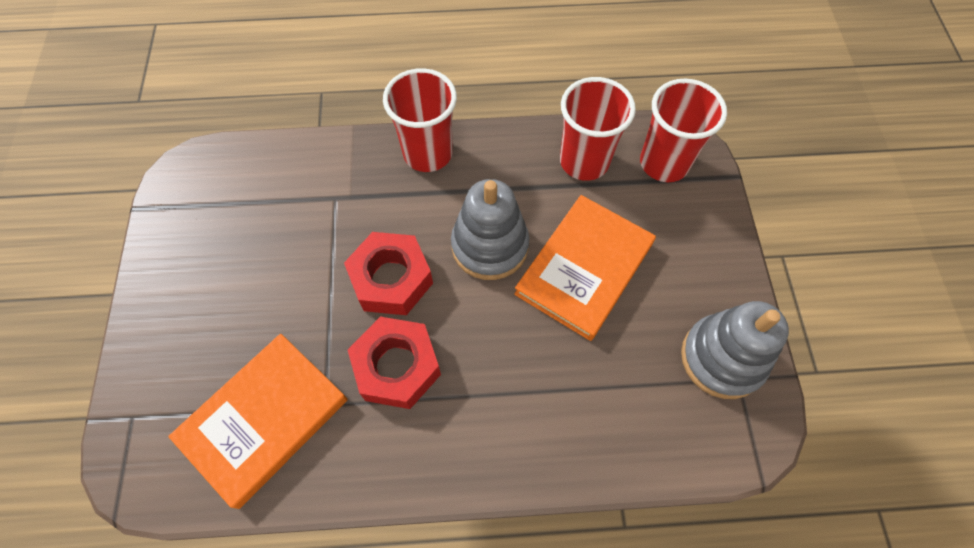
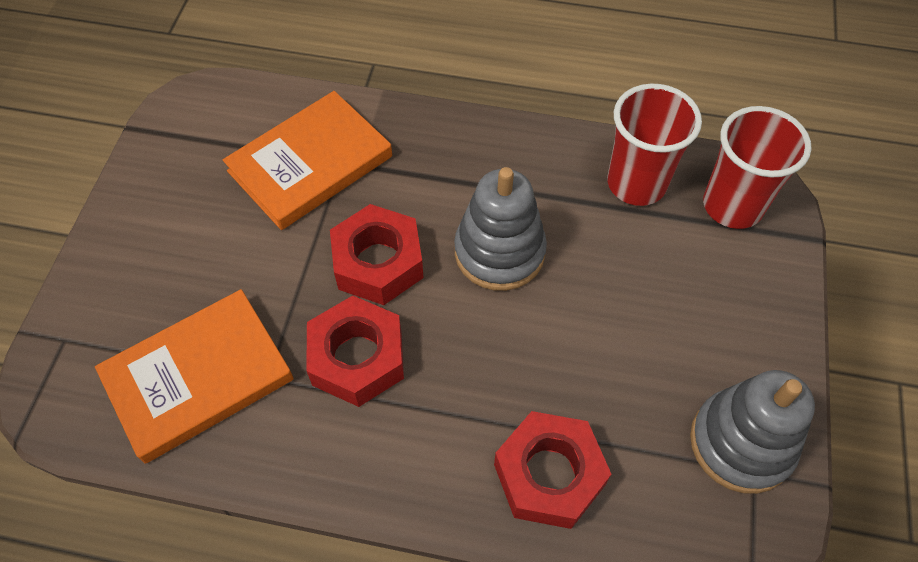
camera: 15 degrees right, 5 degrees down
(428, 153) = (458, 137): red cup -> none
(581, 425) = (549, 475): none -> red nut
(584, 269) = (602, 302): orange book -> orange book (310, 164)

